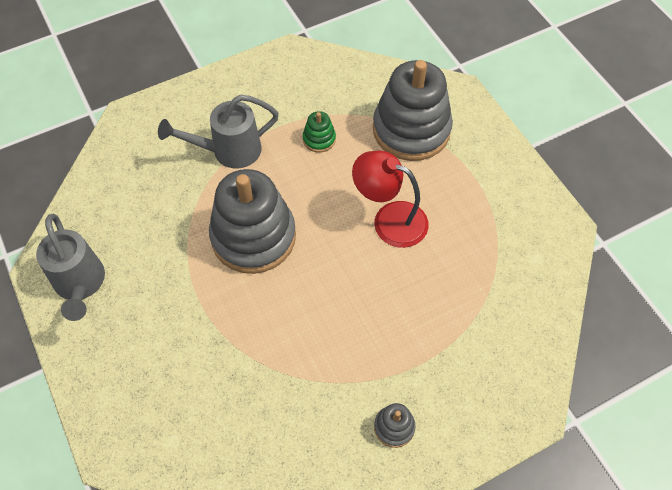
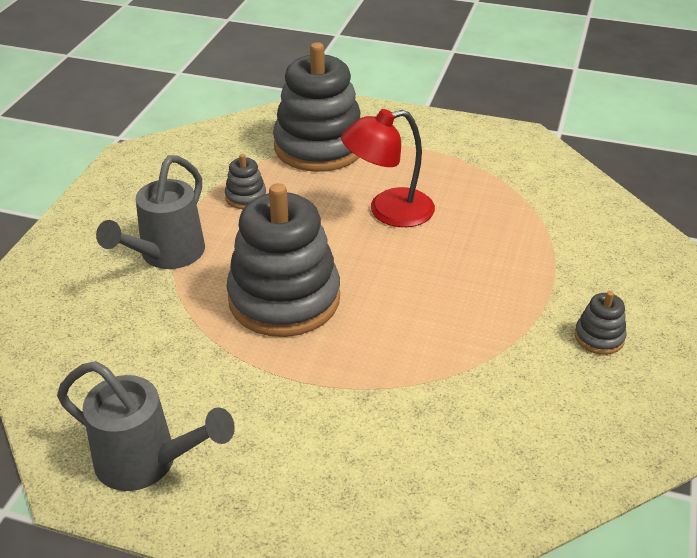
camera: 45 degrees left, 20 degrees down
(319, 139) = (246, 197): green stacking toy -> grey stacking toy

